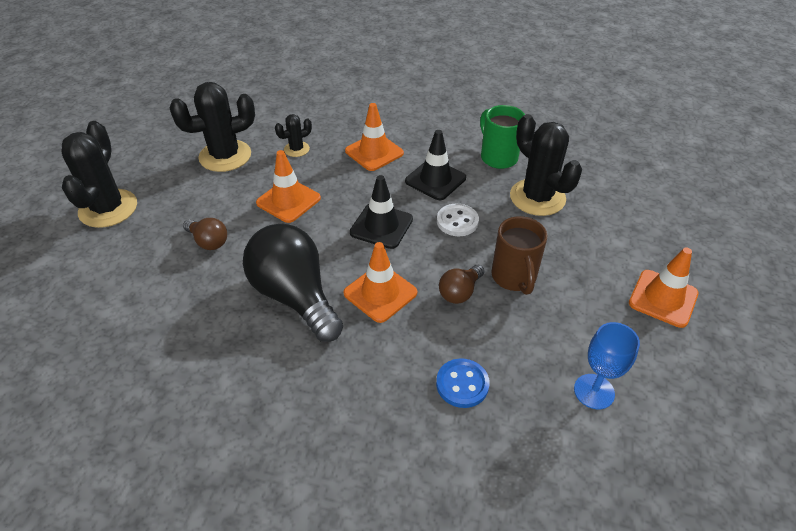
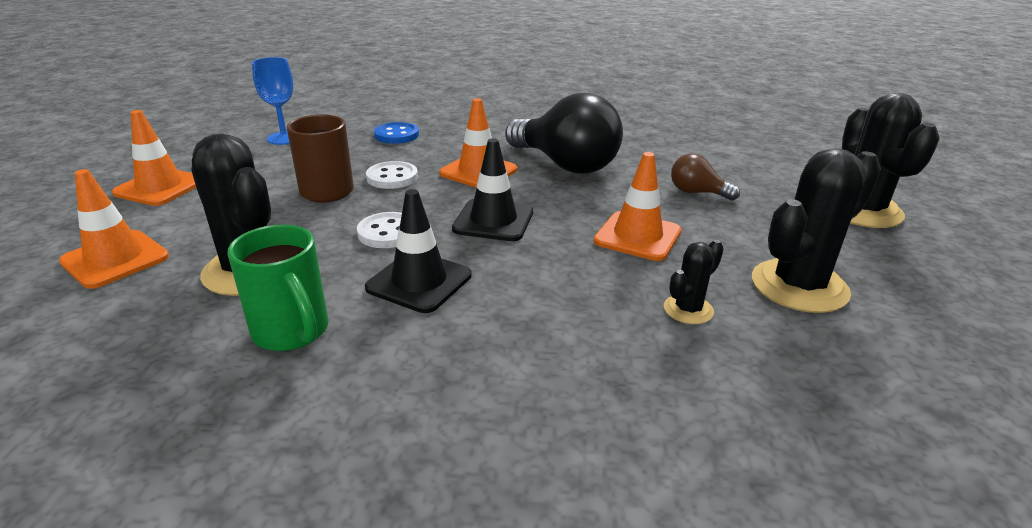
camera: 170 degrees right, 15 degrees down
(374, 152) = (540, 318): orange traffic cone -> orange traffic cone (115, 259)
(460, 292) = (392, 177): brown light bulb -> white button

